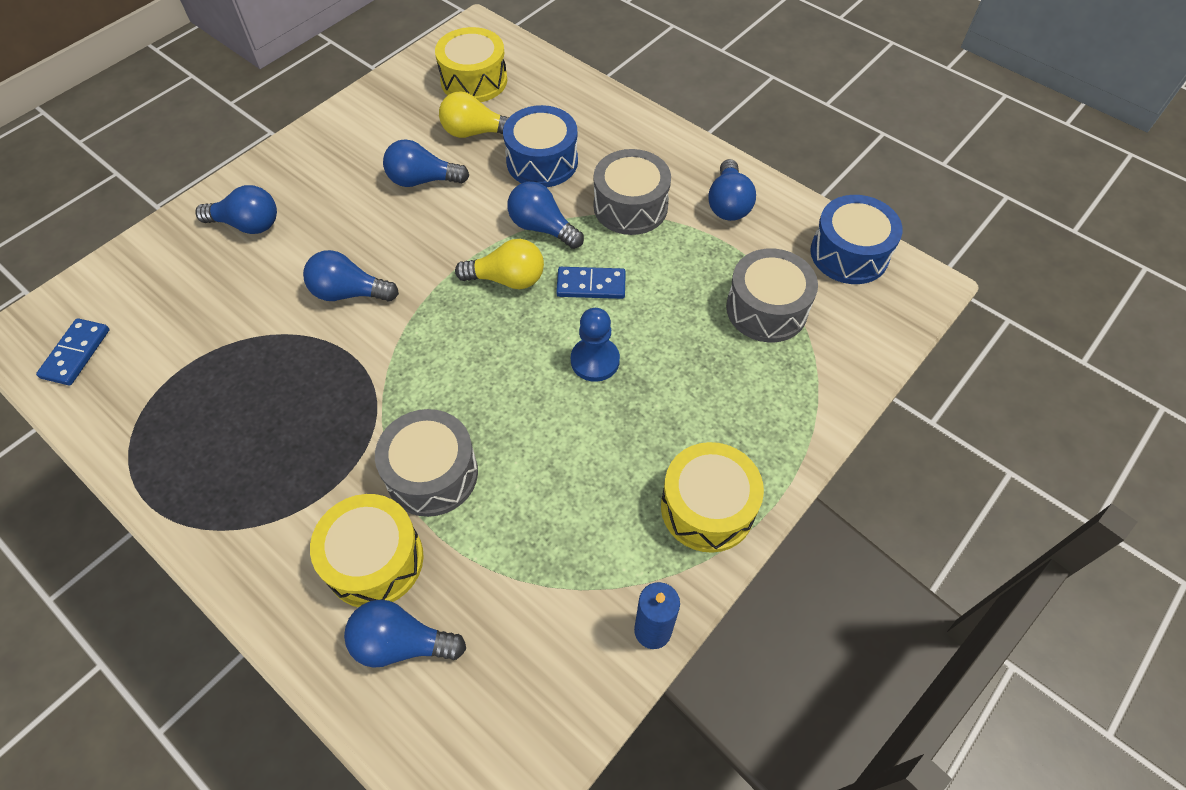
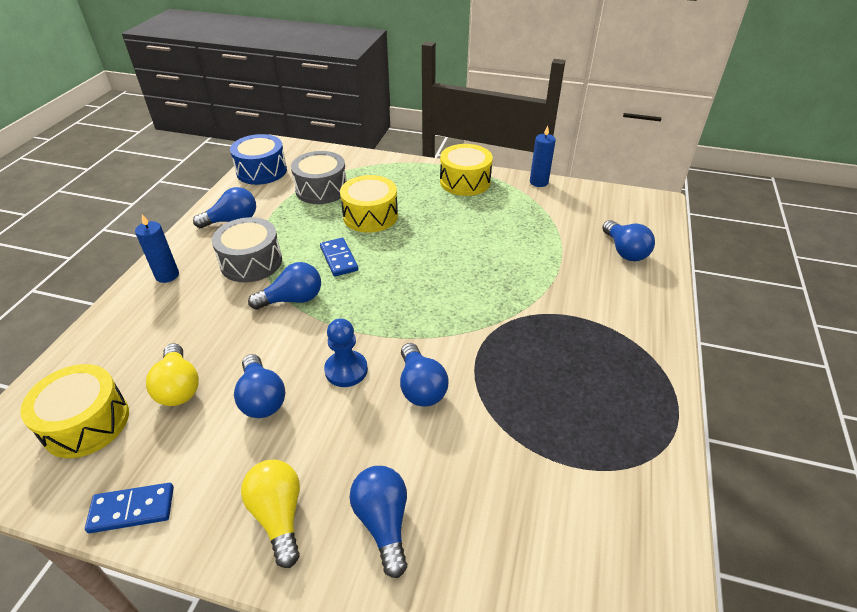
camera: 115 degrees left, 15 degrees down
(76, 353) = (629, 577): blue domino -> blue domino (132, 509)
(374, 560) = (597, 278): yellow drum -> yellow drum (370, 216)
(432, 474) = (529, 277): grey drum -> none
(507, 279) = (355, 300): yellow light bulb -> yellow light bulb (279, 515)
(542, 161) = (211, 325): blue drum -> none
(542, 228) = (292, 299): blue light bulb -> blue light bulb turned 120 degrees counterclockwise
(595, 361) = (401, 239): blue pawn -> blue pawn (346, 370)
(645, 139) = (167, 275): none -> blue candle

